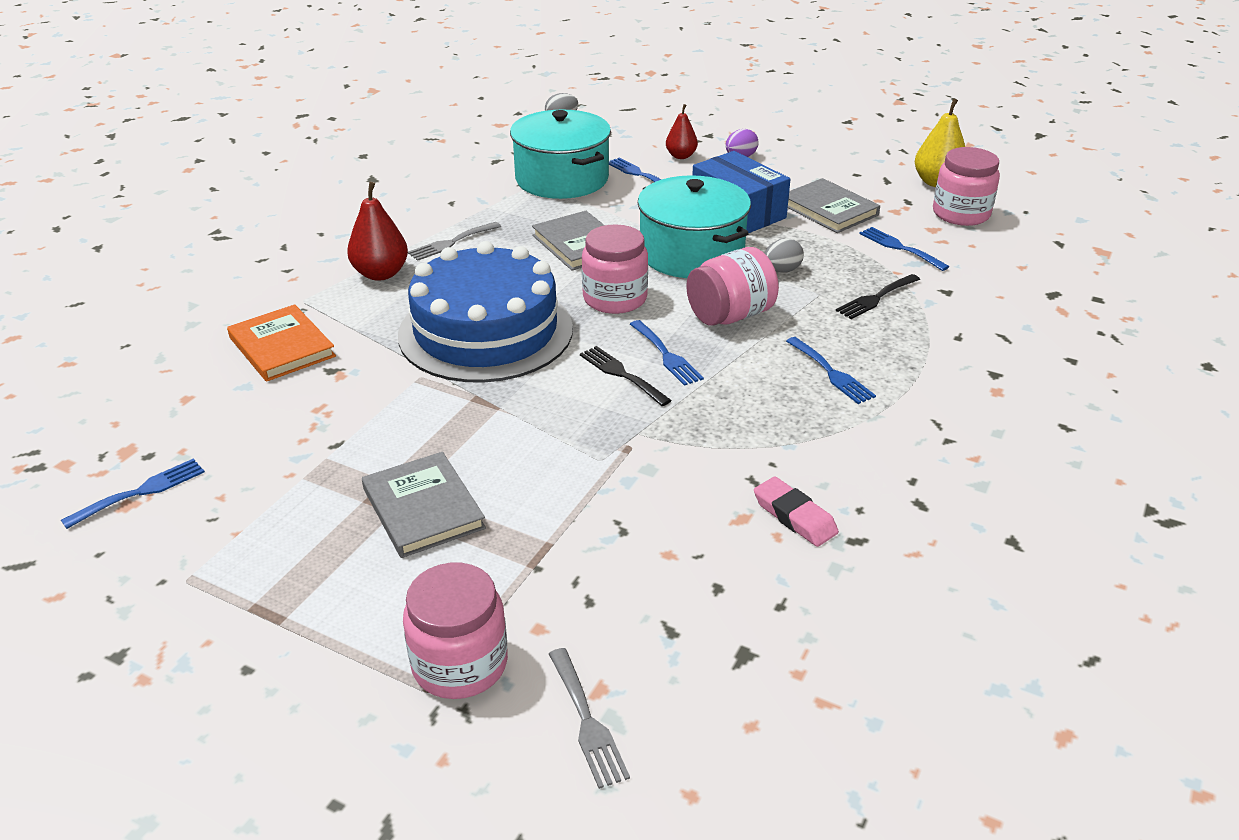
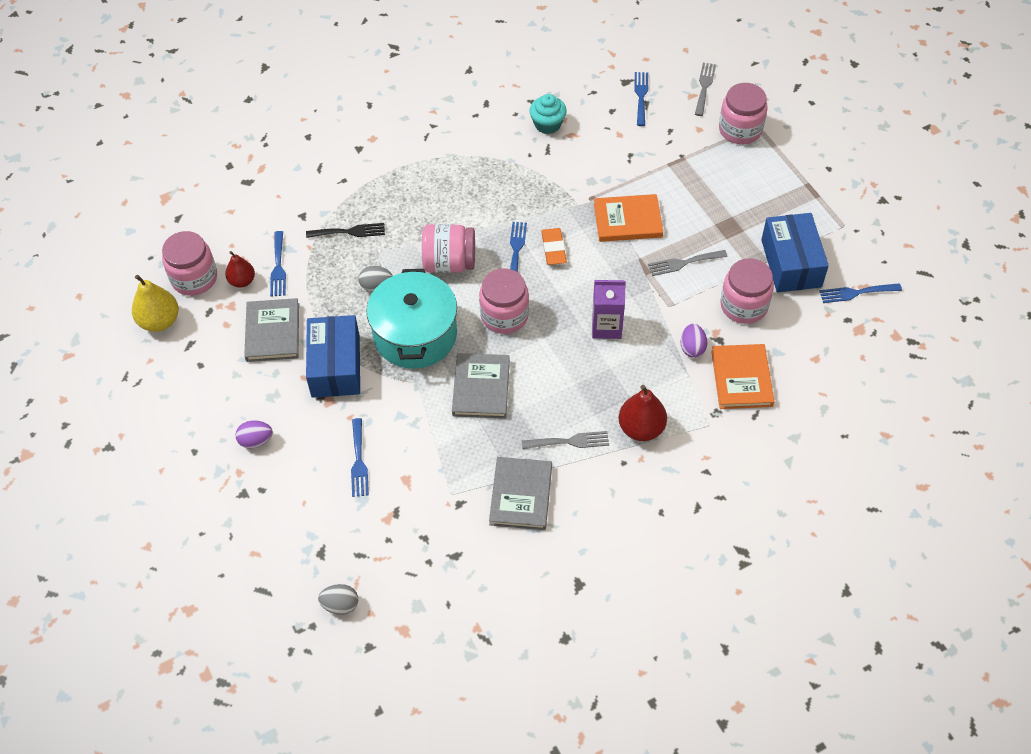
camera: 145 degrees left, 20 degrees up
(264, 489) = (791, 263): none -> blue box
(315, 414) = (744, 305): none -> pink jar
(362, 351) = (692, 348): none -> purple egg
(423, 508) = (716, 211): grey book -> grey book (520, 495)
(431, 427) = (683, 263): none -> grey fork
(486, 331) = (606, 326): blue cake -> purple carton
(550, 443) = (627, 220): none -> orange book
(562, 179) = (424, 489): turquoise pot -> none
(621, 374) = (553, 249): black fork -> orange eraser
(681, 156) = (300, 470): red pear -> red pear (242, 281)
(794, 516) = (547, 124): pink eraser -> turquoise cupcake
(831, 373) = (440, 191): blue fork -> blue fork (641, 96)

